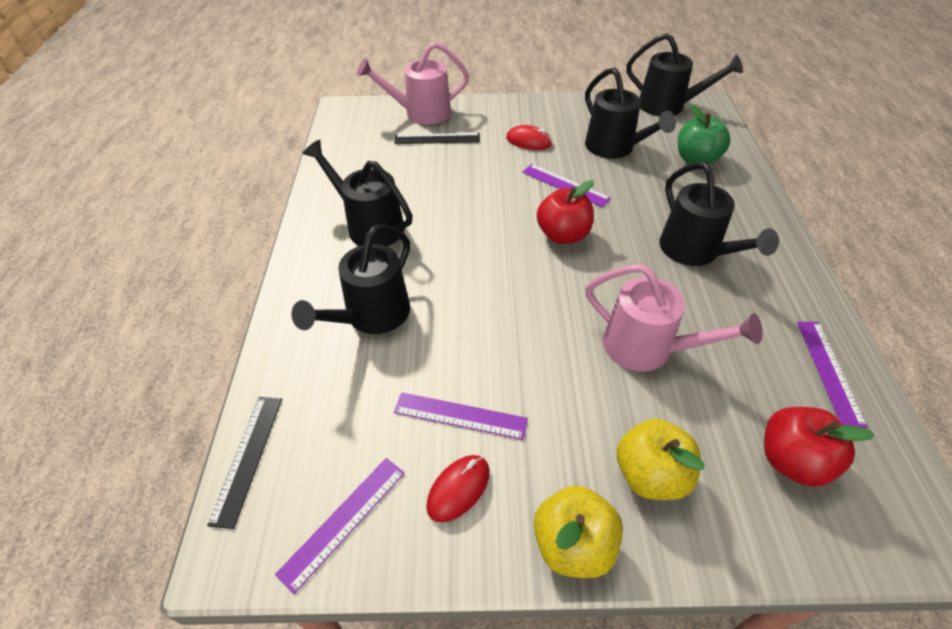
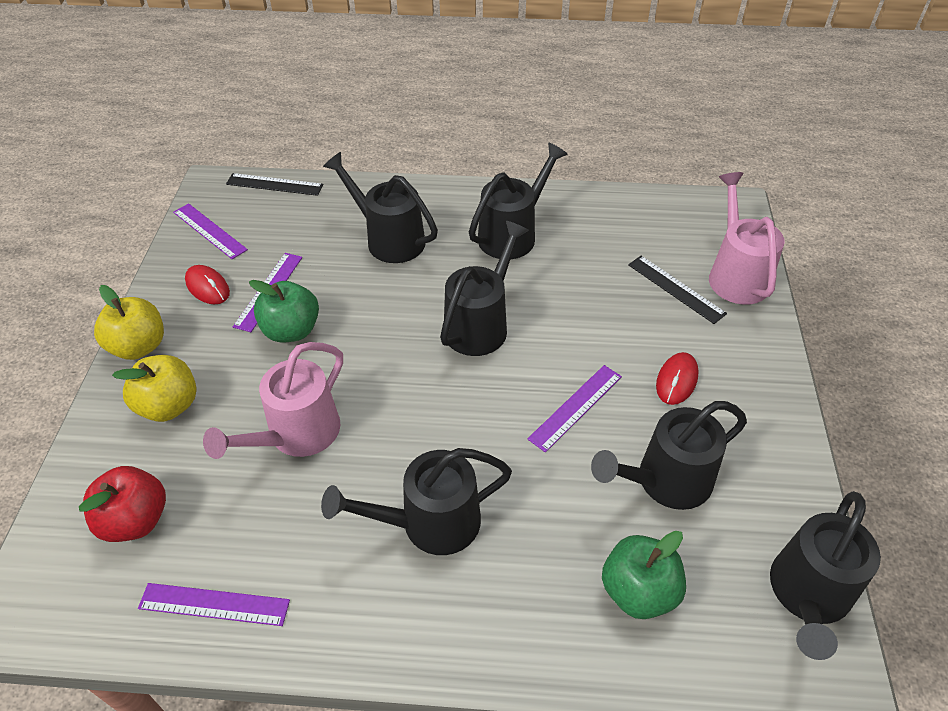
camera: 95 degrees right, 0 degrees up
(437, 138) = (676, 288): black ruler -> black ruler turned 45 degrees counterclockwise
(488, 238) = (481, 324): none -> black watering can
(518, 379) = (291, 330): none -> green apple
(563, 235) = (478, 390): red apple -> none

